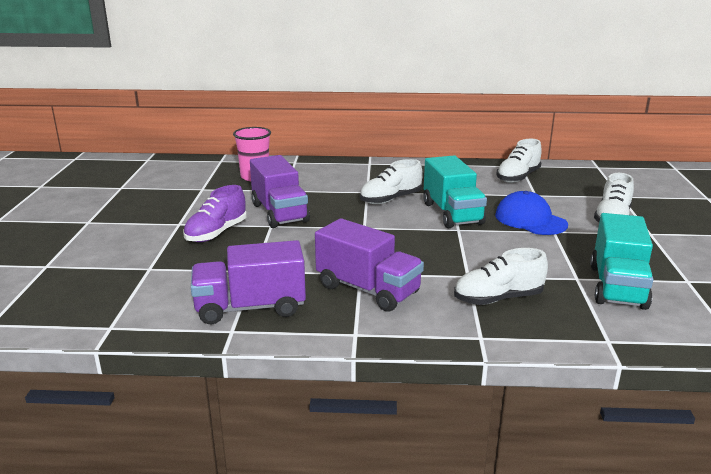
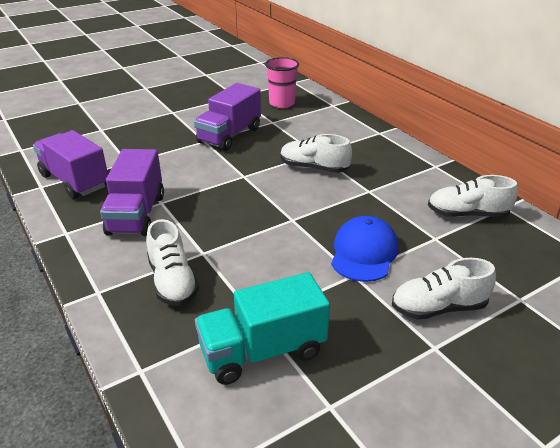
camera: 55 degrees right, 10 degrees up
(216, 233) = (171, 128): purple shoe -> none
(452, 213) = (323, 206): turquoise truck -> none
(498, 299) = (172, 281): white shoe -> white shoe turned 150 degrees counterclockwise

